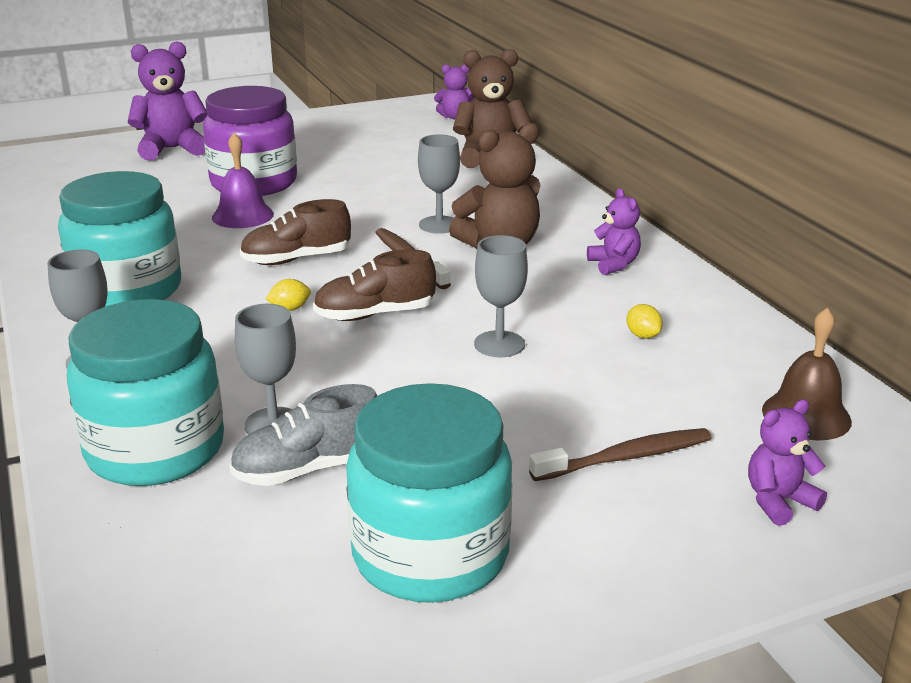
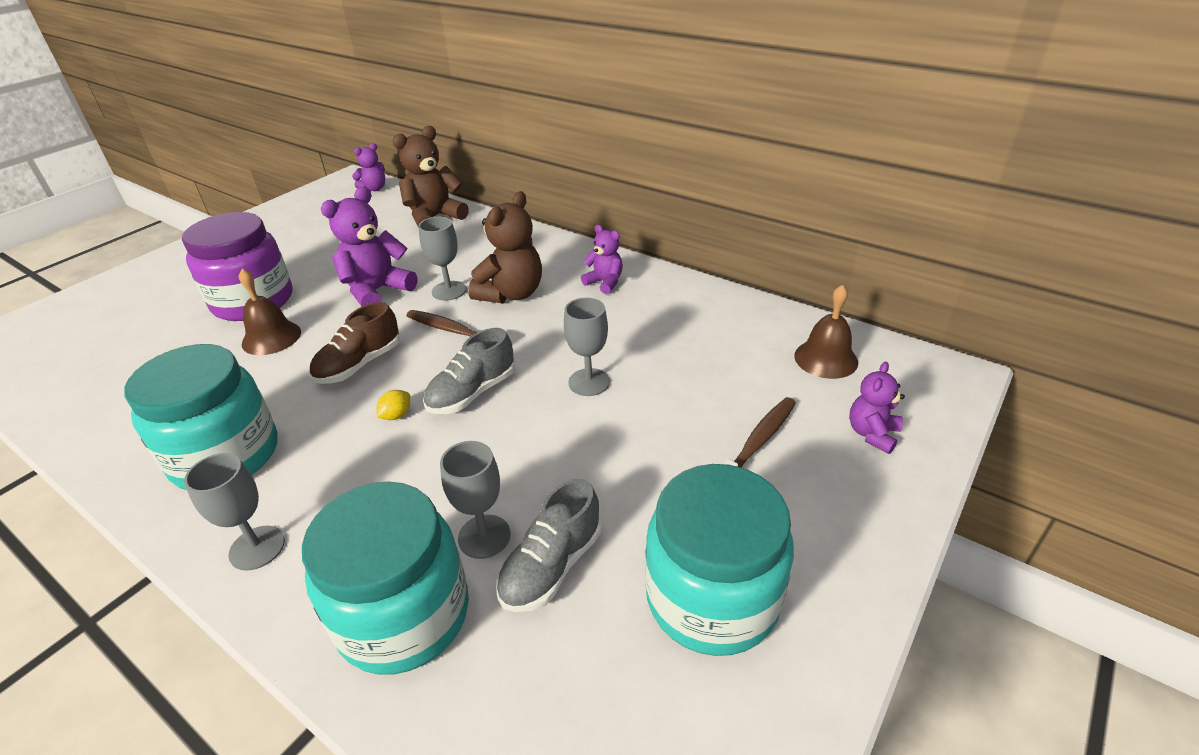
camera: 30 degrees left, 10 degrees up
(172, 149) = (140, 290): purple teddy bear -> purple teddy bear (377, 291)
(242, 215) = (271, 337): purple bell -> brown bell
(375, 314) = (472, 393): brown shoe -> grey shoe
(642, 335) = (676, 335): yellow lemon -> none

